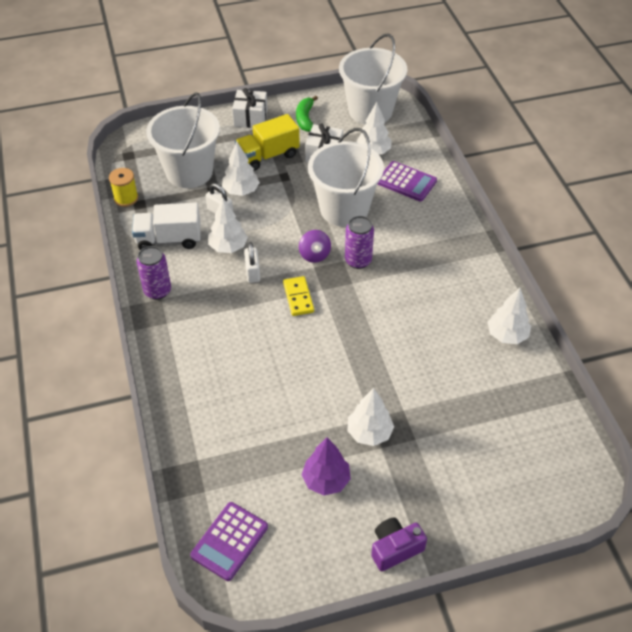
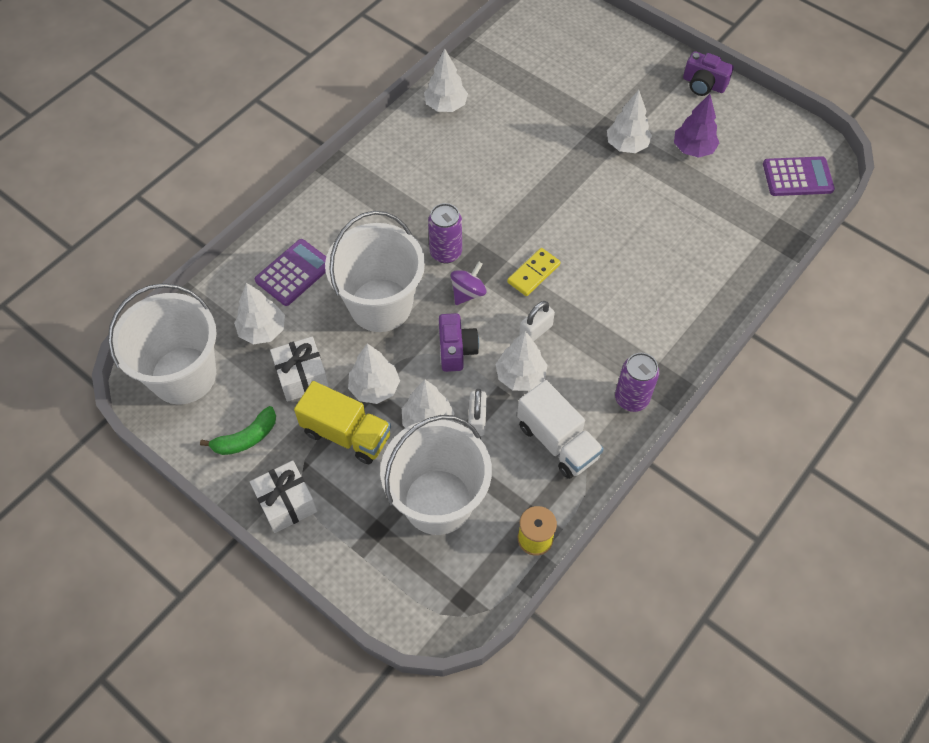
camera: 125 degrees left, 10 degrees up
(277, 227) = (456, 349): none -> purple camera
(286, 180) = (374, 388): none -> white tree
(406, 182) = (294, 273): purple calculator -> purple calculator turned 45 degrees clockwise

